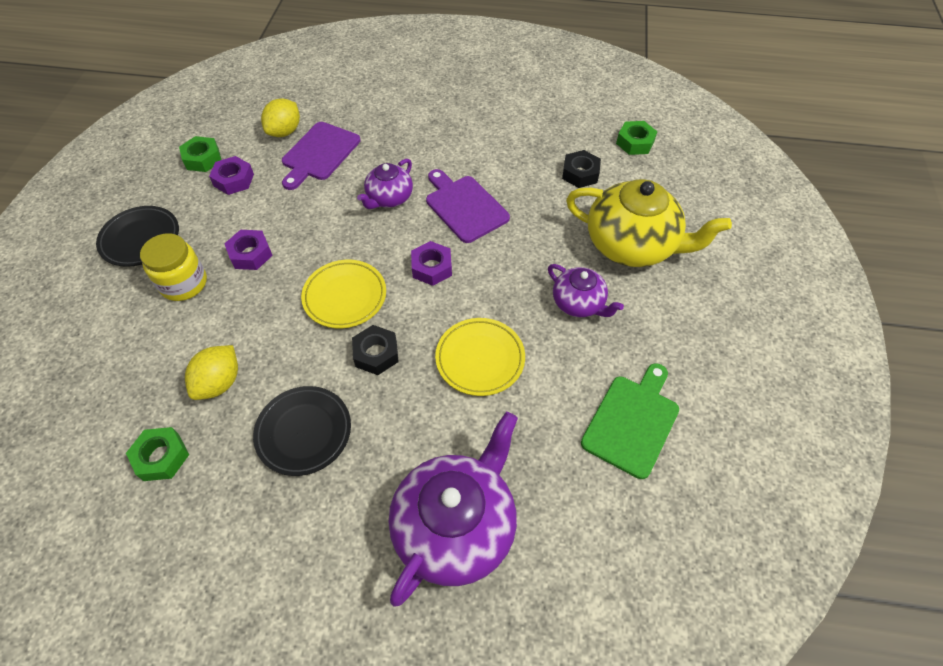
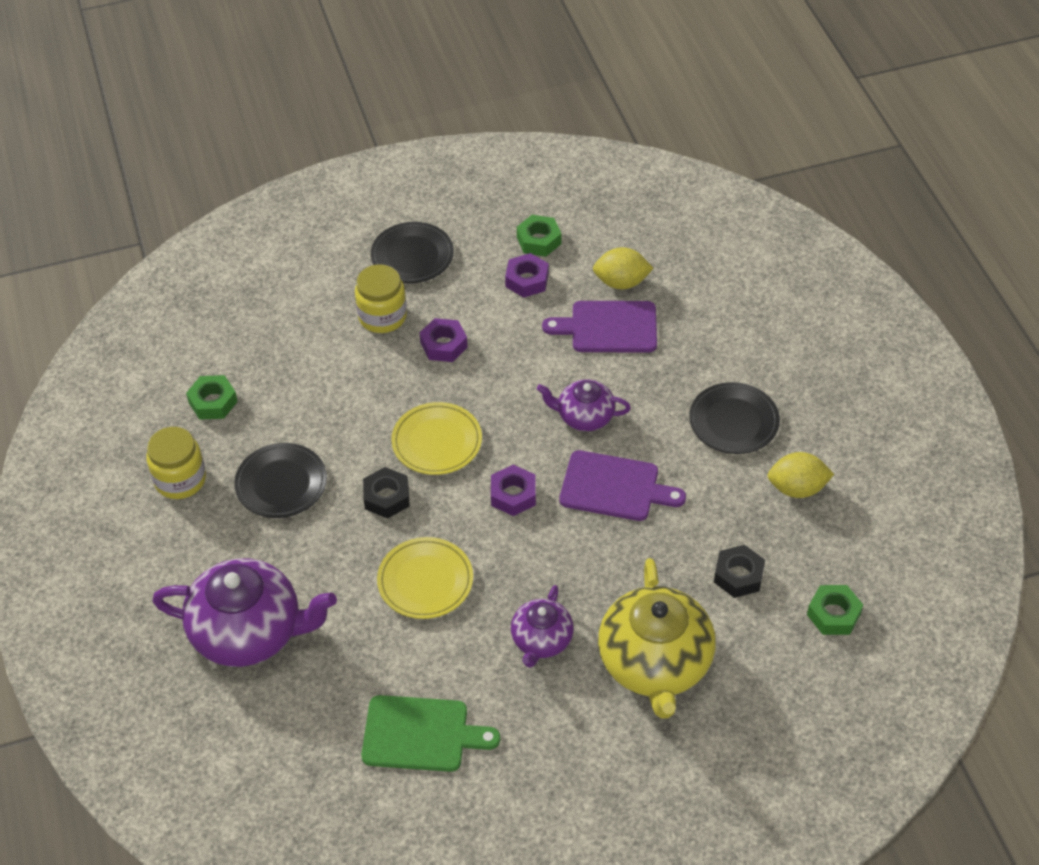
camera: 65 degrees right, 5 degrees down
(219, 383) = (297, 400): yellow lemon -> yellow lemon (797, 488)
(232, 525) = (180, 480): none -> yellow jar
(452, 126) = (733, 422): none -> black plate
(464, 207) = (614, 487): purple cutting board -> purple cutting board turned 75 degrees clockwise

